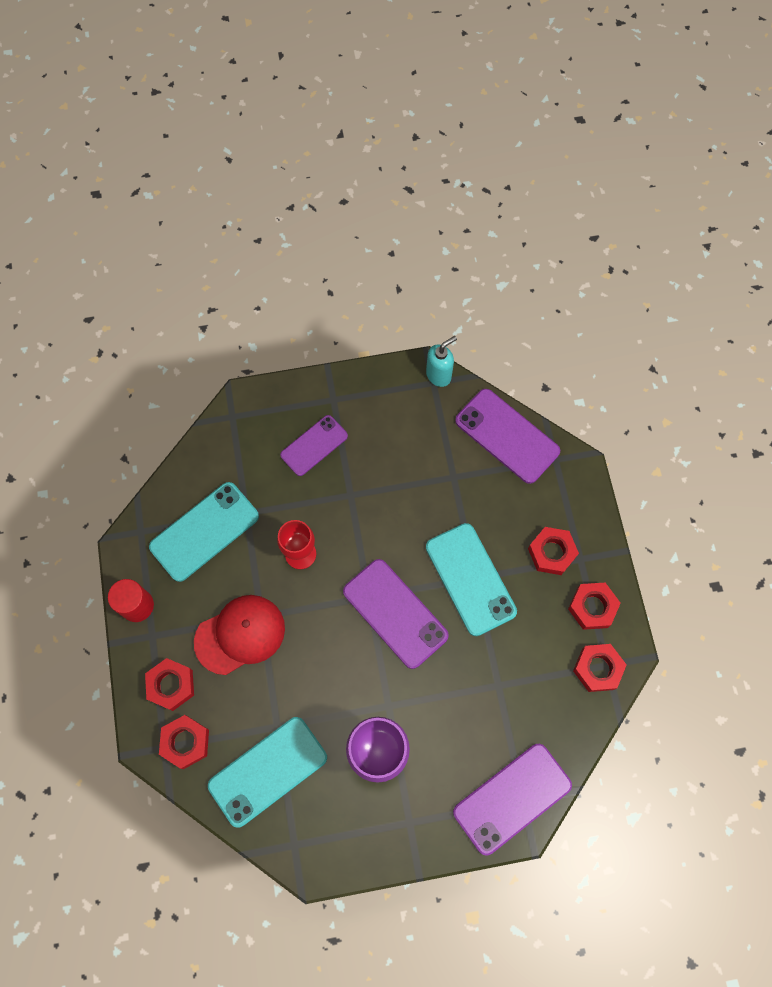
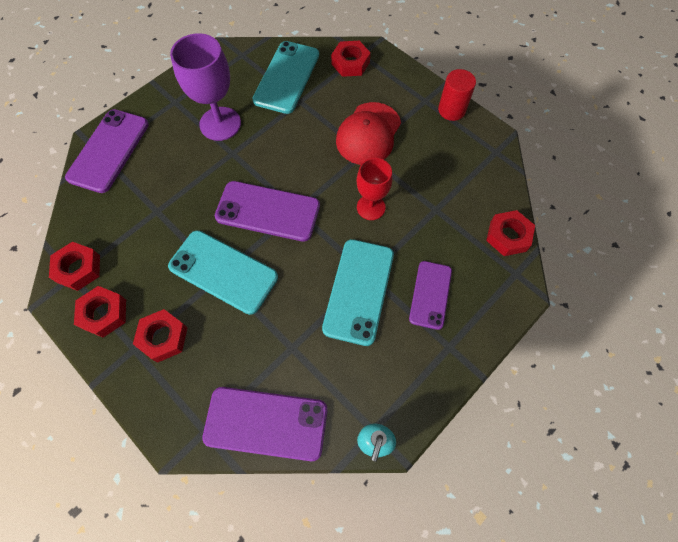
camera: 145 degrees right, 5 degrees down
(171, 685) = (386, 83): red nut -> red nut (508, 236)
(204, 531) = (453, 179): turquoise phone -> turquoise phone (358, 291)

